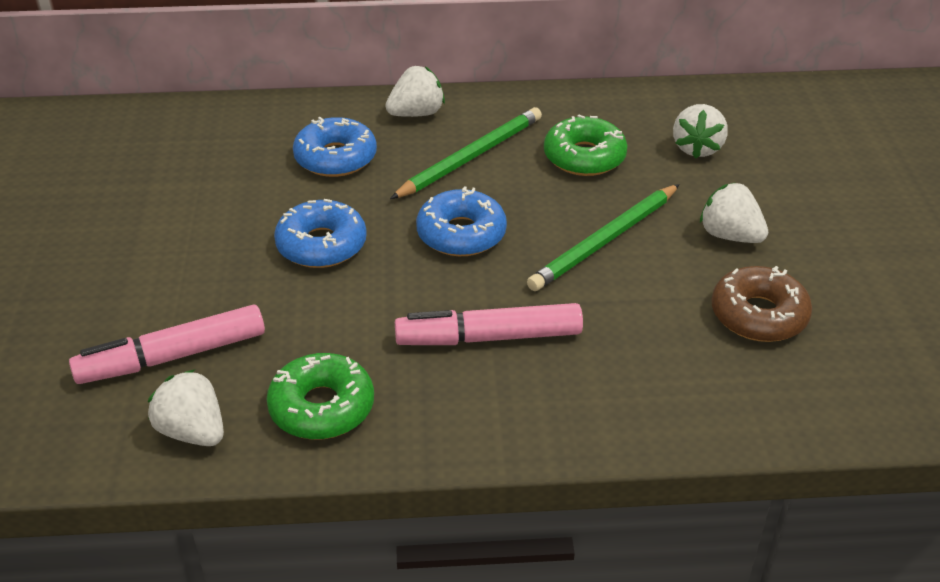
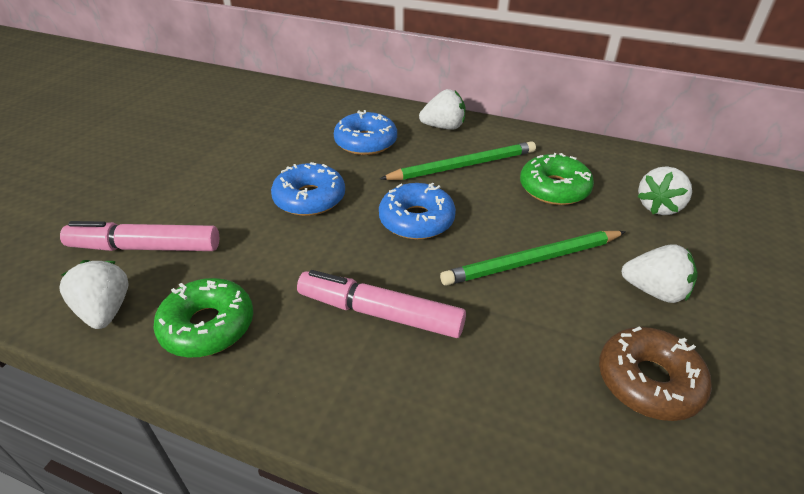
camera: 25 degrees right, 0 degrees up
(730, 235) = (654, 291): white strawberry -> white strawberry turned 135 degrees clockwise

